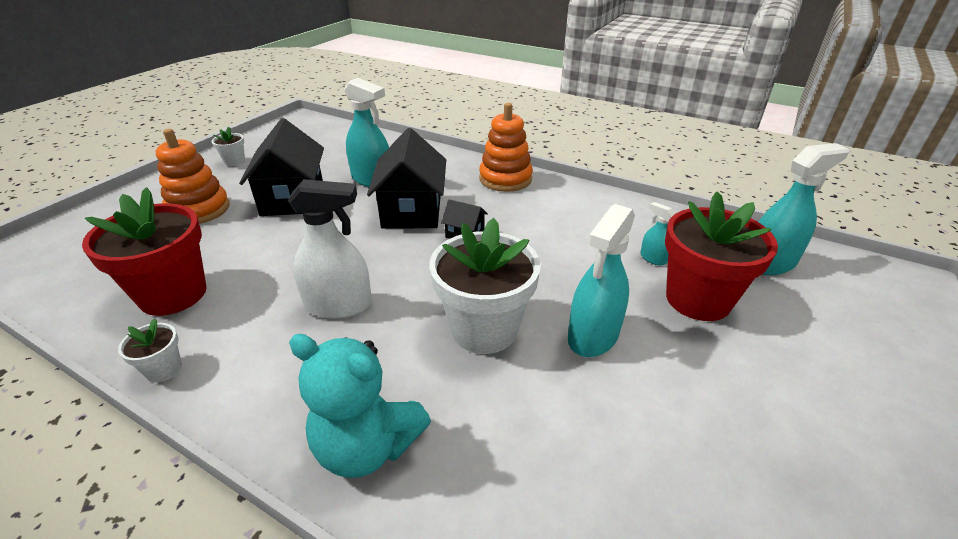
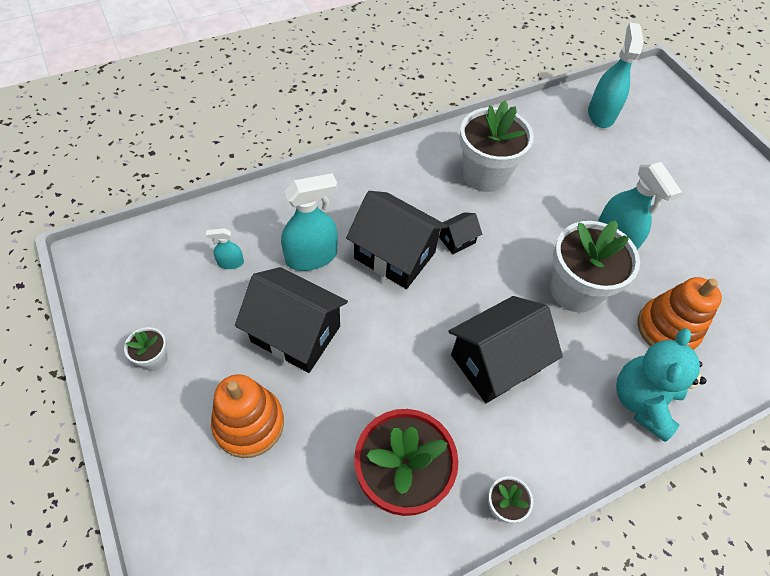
camera: 60 degrees left, 20 degrees up
(339, 305) = (495, 362): white spray bottle -> black house
(367, 446) = (642, 401): turquoise teddy bear -> turquoise teddy bear turned 150 degrees clockwise
(505, 179) = (393, 168): orange stacking toy -> orange stacking toy (667, 329)
(563, 222) = (485, 175): none -> white flower pot
(653, 258) = (560, 160): turquoise spray bottle -> turquoise spray bottle (230, 263)
(698, 299) = (612, 171): red flower pot -> none

